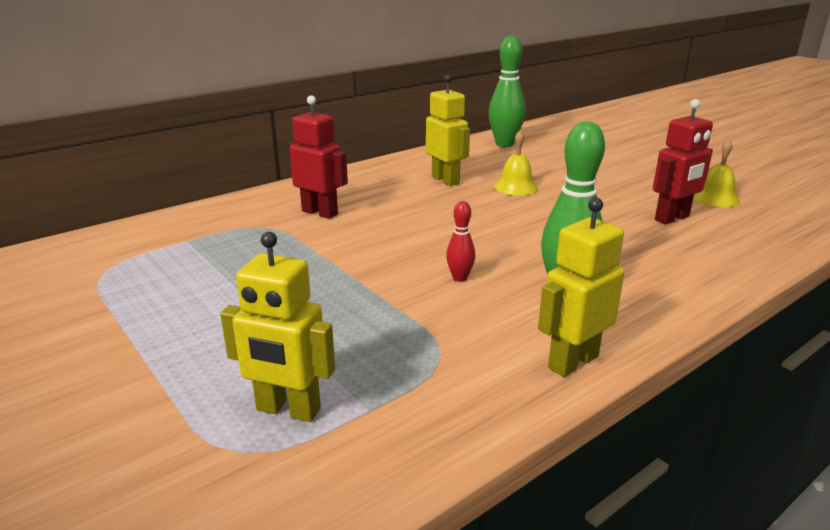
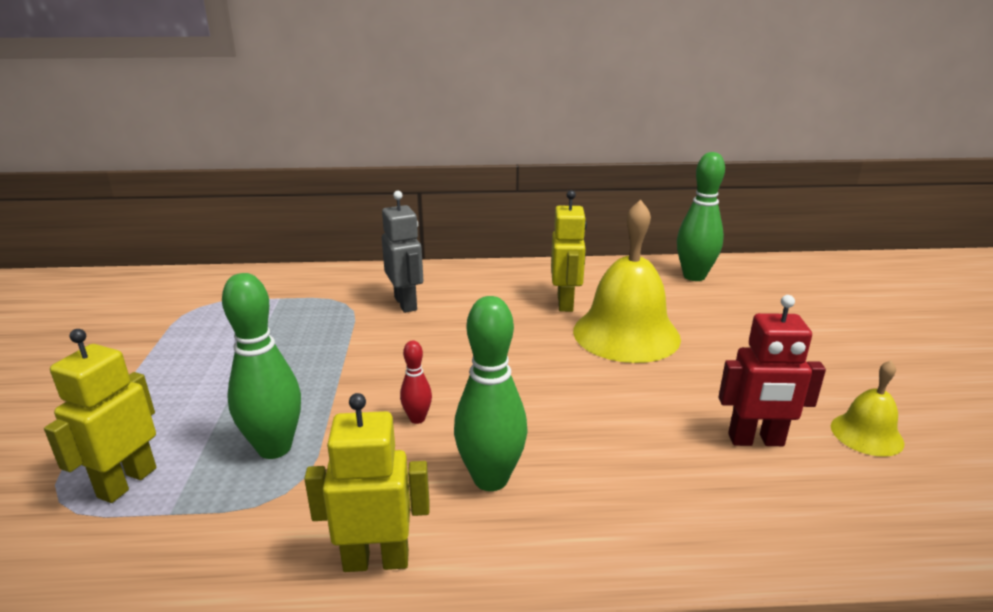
camera: 35 degrees right, 0 degrees up
(288, 410) = (127, 482): yellow robot -> yellow robot turned 60 degrees clockwise
(320, 212) = (406, 303): red robot -> grey robot
(381, 335) = (274, 448): none -> green bowling pin
(515, 187) = (626, 334): yellow bell -> yellow bell, size x2.02

